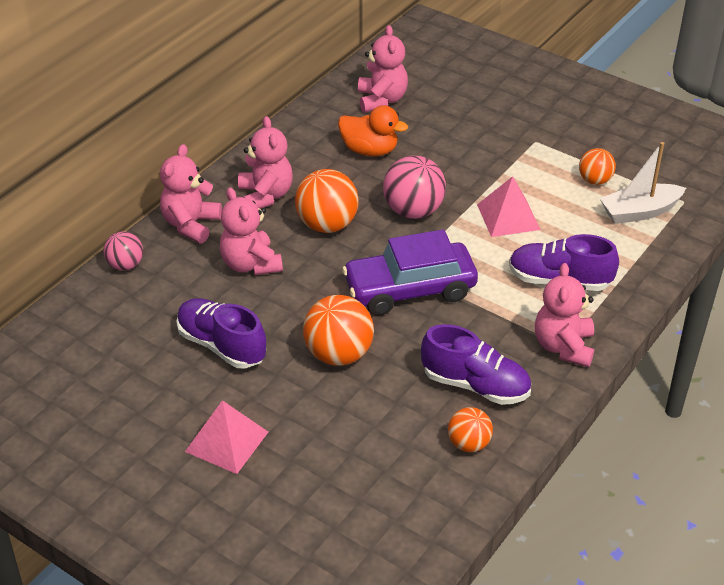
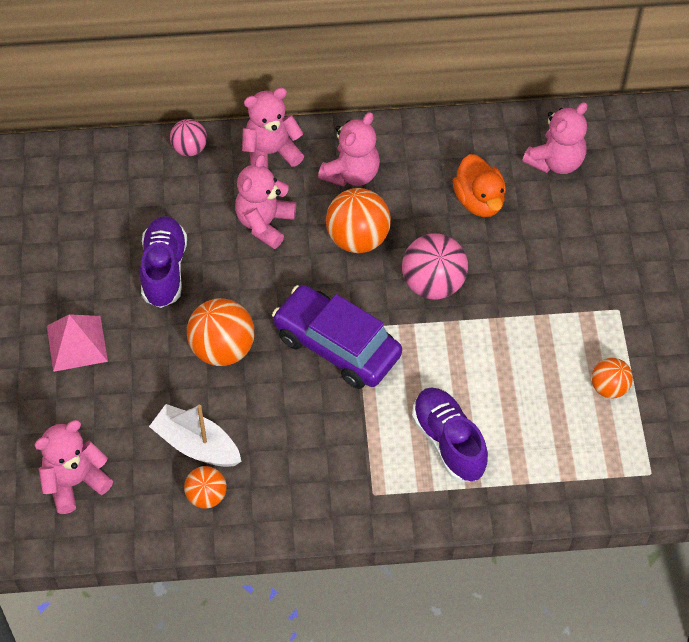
camera: 50 degrees right, 15 degrees up
(475, 385) = (271, 460): purple shoe -> none
(508, 217) = (493, 355): pink pyramid -> none
(563, 347) = (370, 494): pink teddy bear -> pink teddy bear (75, 482)
(639, 212) = (599, 448): white boat -> white boat (196, 445)

